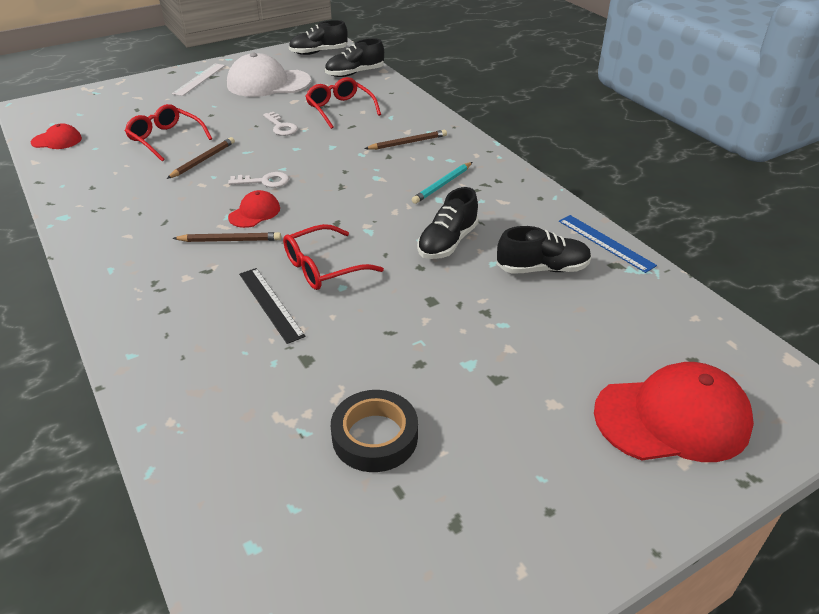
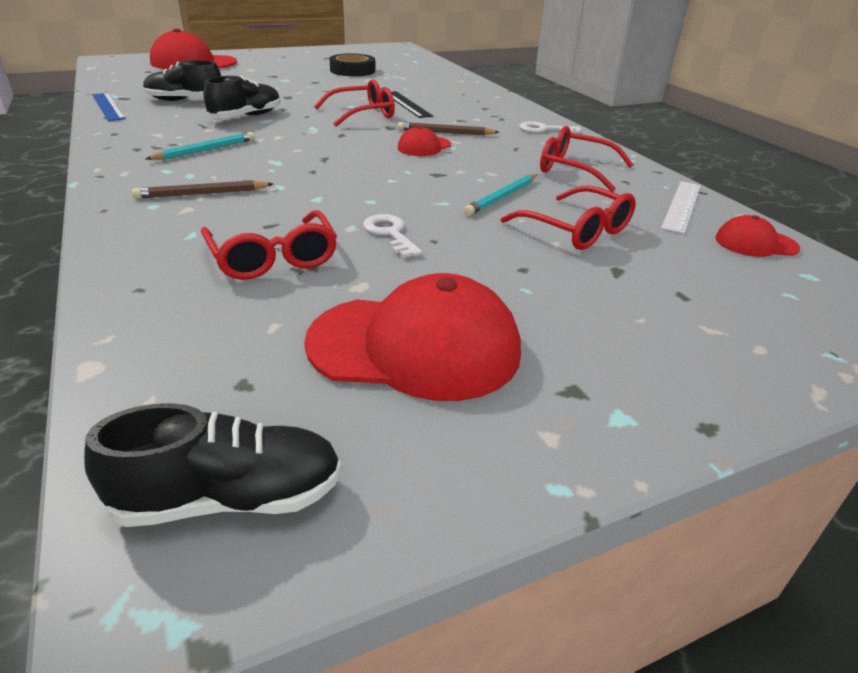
camera: 175 degrees left, 5 degrees down
(126, 196) = (574, 169): none -> red glasses
(199, 79) = (603, 381): white ruler -> white ruler (682, 206)
(203, 160) = (502, 197): brown pencil -> turquoise pencil
(264, 181) = (415, 169): white key -> white key (544, 129)
(268, 83) = (415, 346): white cap -> red cap
(355, 73) = (176, 362): black shoe -> none

